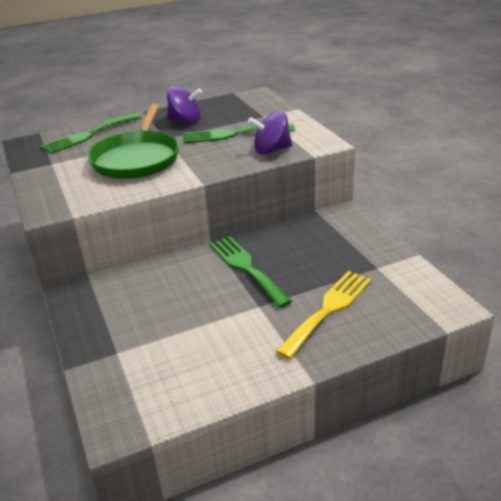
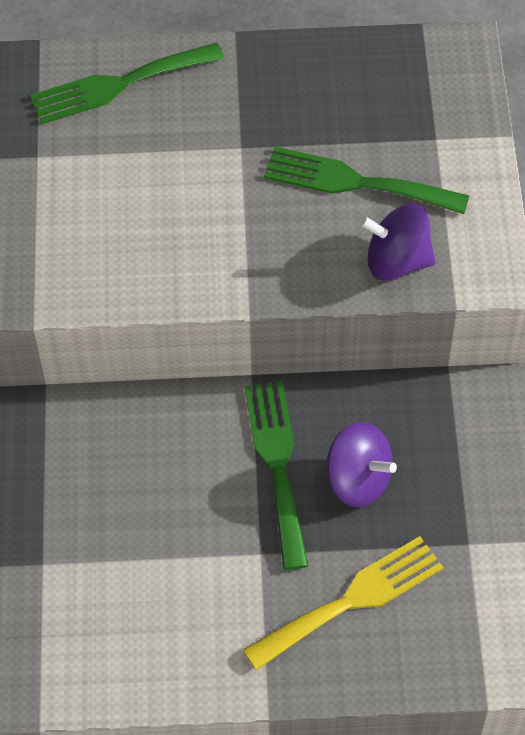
camera: 20 degrees right, 25 degrees up
(137, 159) = (173, 199): green pan -> none
(185, 120) = (296, 100): purple spinning top -> purple spinning top (358, 480)

